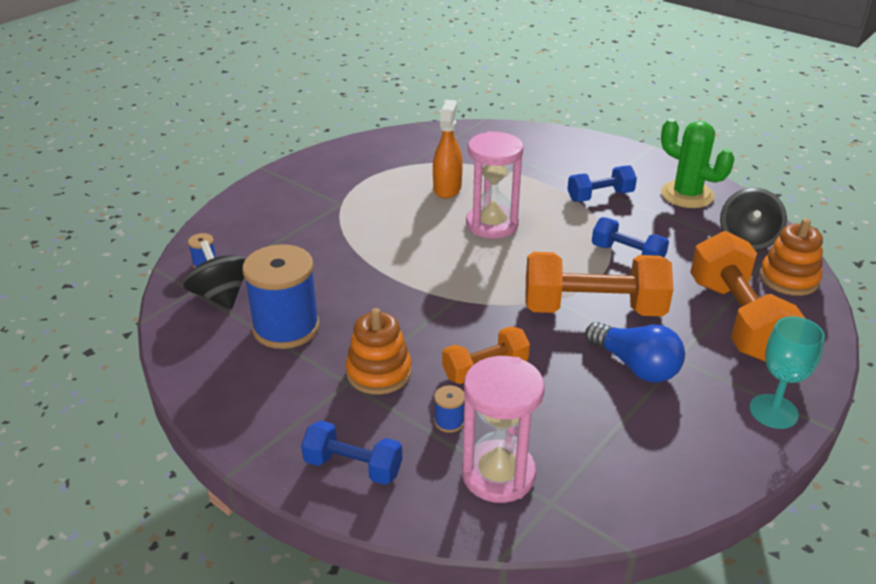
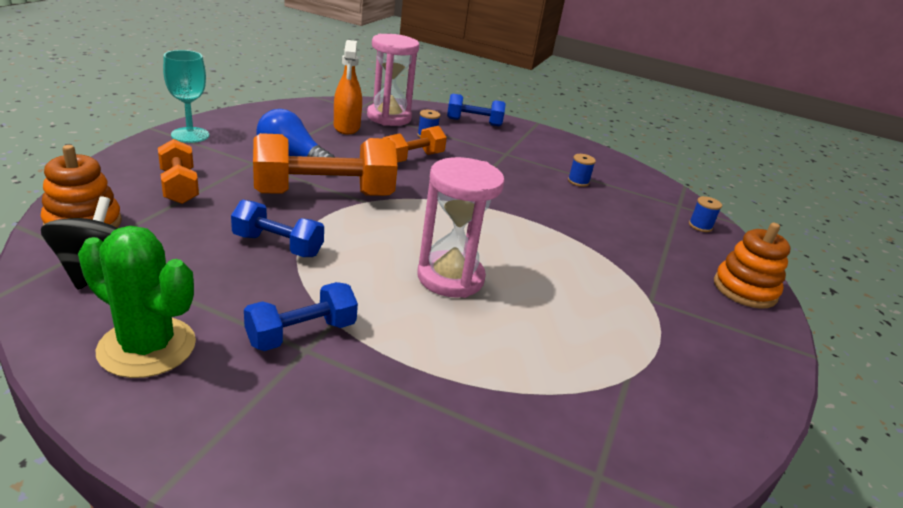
camera: 160 degrees right, 5 degrees down
(221, 296) = (652, 201): black spinning top -> none
(286, 327) = (578, 181): blue spool -> blue spool, size x0.40
(379, 372) = (488, 157): orange stacking toy -> orange stacking toy (744, 289)
(447, 188) = (536, 333): orange spray bottle -> orange spray bottle (346, 127)
(737, 320) = (179, 187): orange dumbbell -> orange dumbbell, size x0.56

